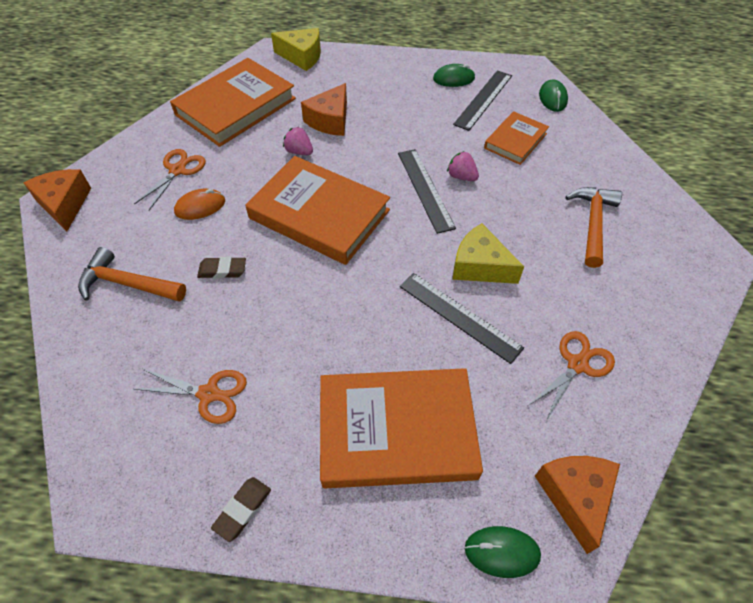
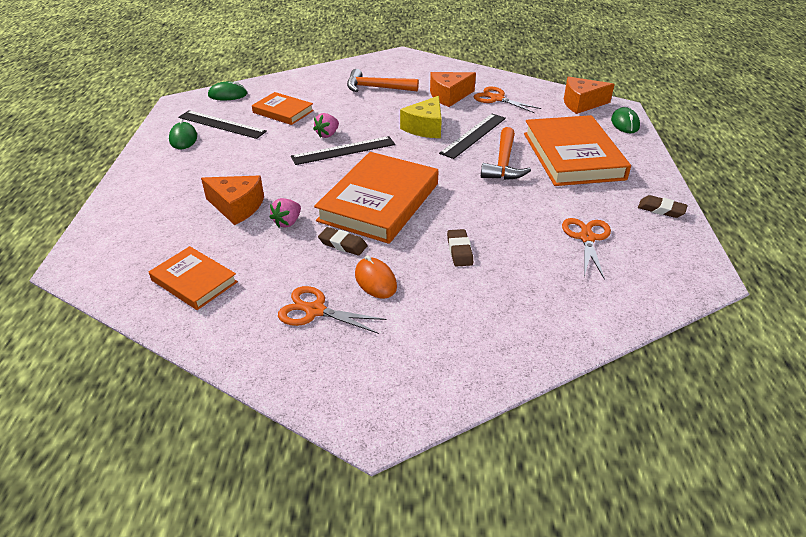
camera: 95 degrees left, 15 degrees down
(64, 204) = (382, 408): orange cheese -> orange cheese (449, 96)
(128, 284) = (493, 313): orange hammer -> orange hammer (503, 163)
(235, 107) = (194, 281): orange book -> orange book, size x0.55
(257, 187) = (343, 244): none -> brown eraser
(302, 57) = (99, 238): yellow cheese -> none

